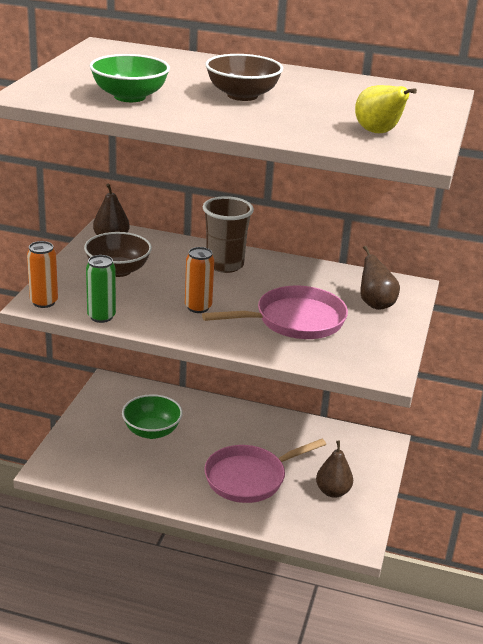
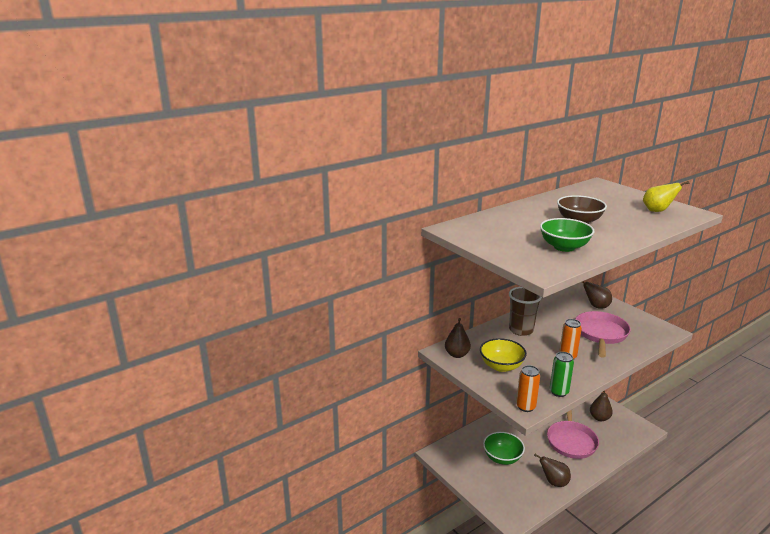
camera: 50 degrees left, 5 degrees down
(118, 270) = (501, 366): brown bowl -> yellow bowl
(147, 484) = (554, 482): none -> brown pear

